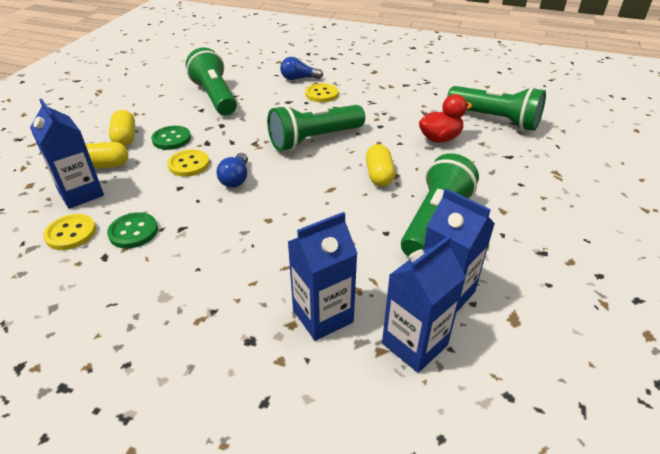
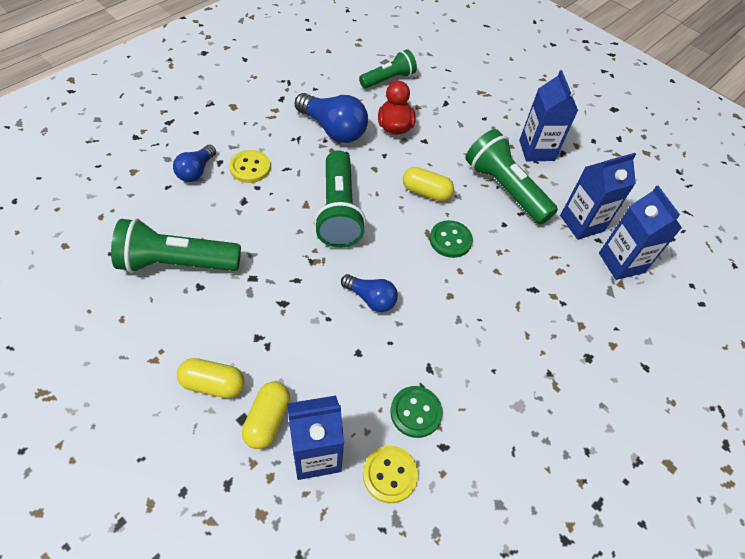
camera: 70 degrees left, 15 degrees up
(171, 139) = (251, 335): green button -> green button (450, 240)
(189, 164) = (319, 332): yellow button -> none
(323, 316) = (579, 302): blue carton -> blue carton (536, 150)
(400, 113) = (333, 129): none -> blue light bulb
(495, 120) = (388, 79): green flashlight -> green flashlight, size x0.64

